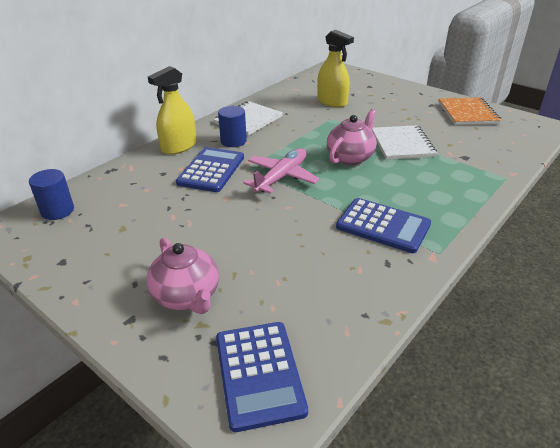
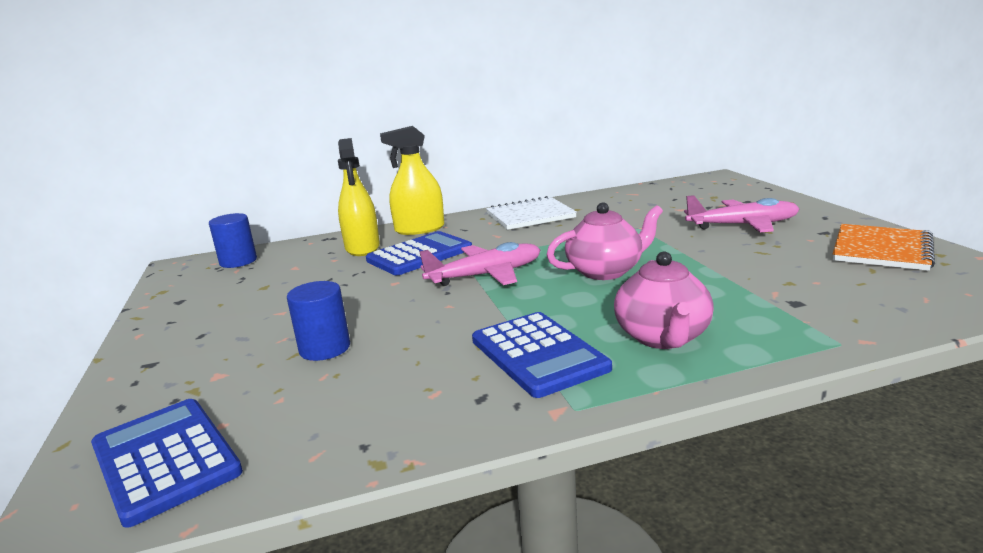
camera: 35 degrees right, 15 degrees down
(187, 296) = (222, 360): pink teapot -> pink teapot (663, 337)
(233, 141) = (483, 233): blue cylinder -> blue cylinder (325, 348)
(259, 374) = (165, 459): blue calculator -> blue calculator turned 120 degrees clockwise
(332, 102) = (665, 211): yellow spray bottle -> yellow spray bottle (362, 248)
(386, 106) = (742, 225): none -> pink plane
(402, 144) = (706, 270): white notebook -> none

